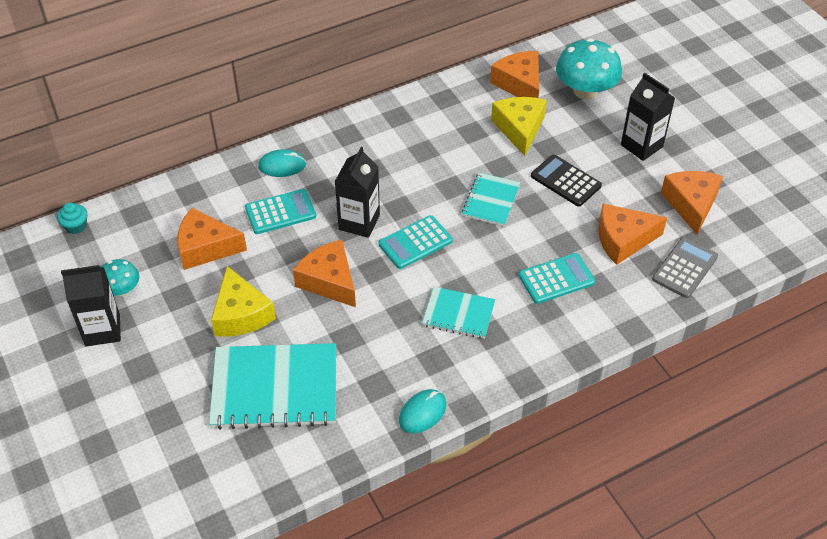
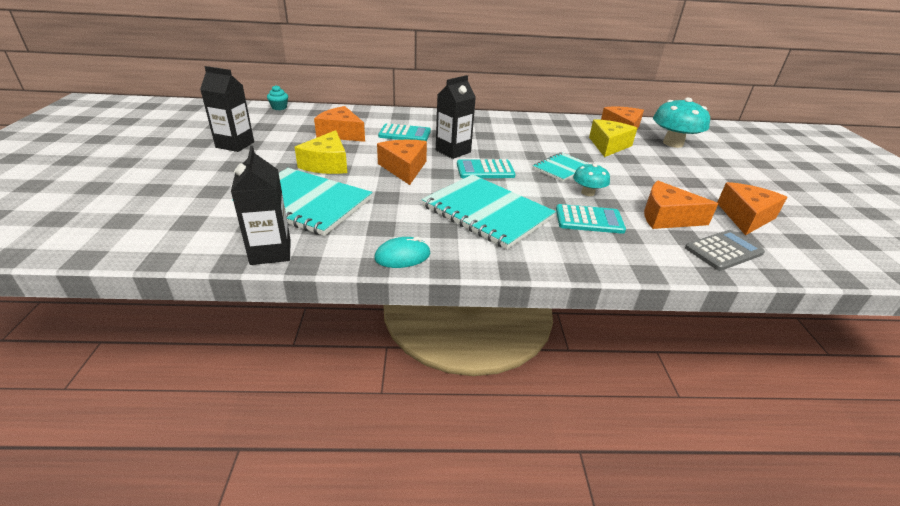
camera: 25 degrees right, 15 degrees down
(121, 290) = (269, 134): turquoise mushroom -> turquoise mushroom (587, 193)
(282, 165) = (426, 119): turquoise mouse -> none
(458, 314) = (487, 212): turquoise notebook -> turquoise notebook, size x1.82
(565, 181) = (631, 175): black calculator -> none
(641, 146) = (709, 177): black carton -> black carton (270, 252)

